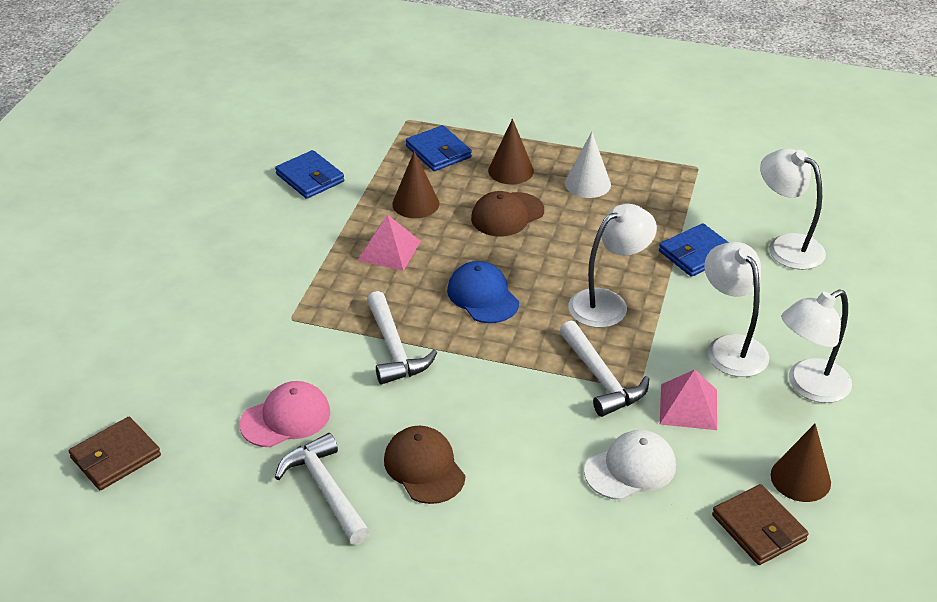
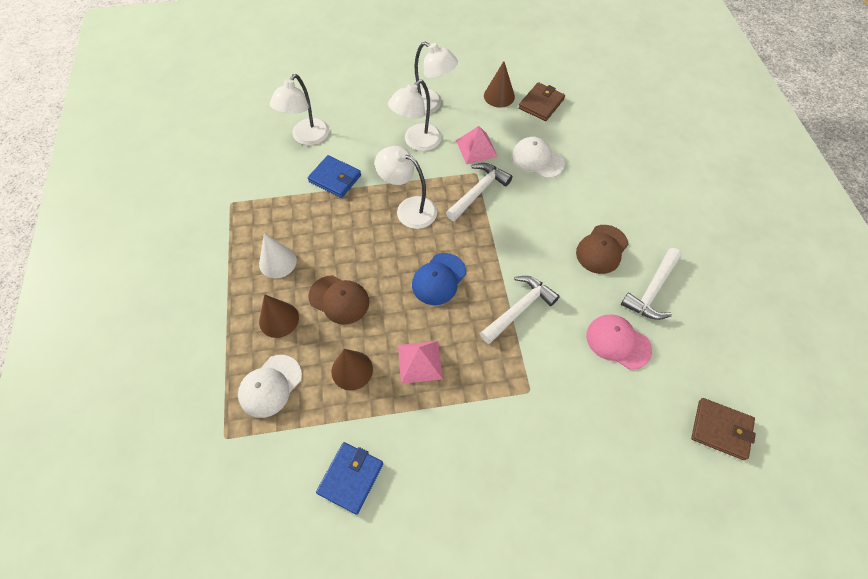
camera: 115 degrees left, 20 degrees up
(438, 152) = (270, 386): blue wallet -> white cap

